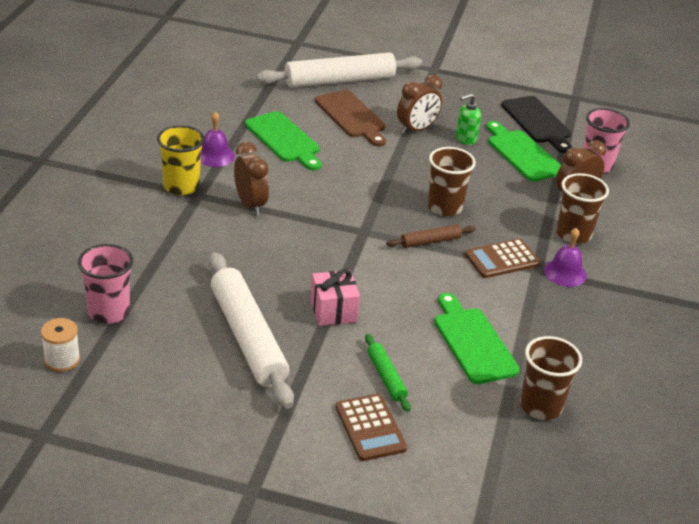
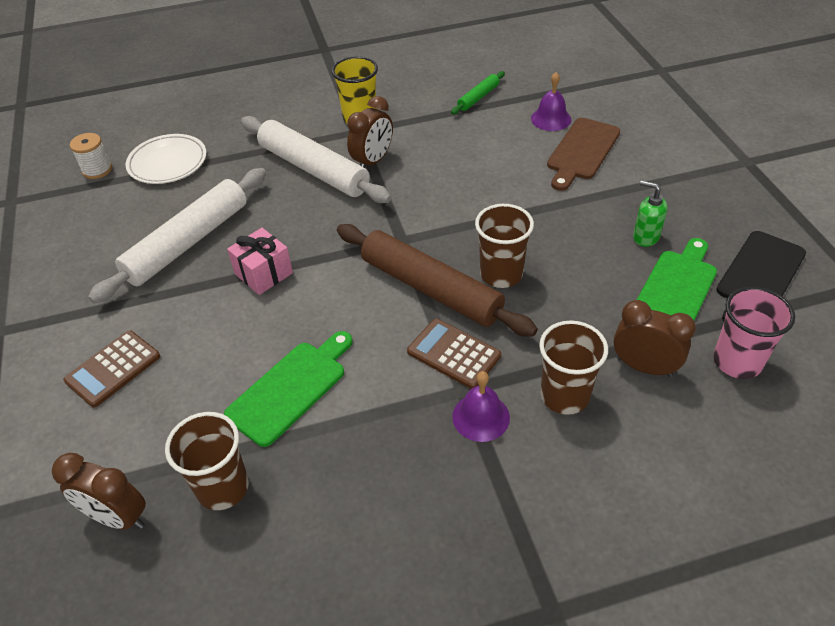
camera: 65 degrees right, 10 degrees up
(109, 312) = (168, 163): pink cup -> white plate
(215, 155) = (422, 113): purple bell -> purple bell (551, 119)
(284, 139) = (492, 134): green cutting board -> none
(340, 81) = (633, 119): white rolling pin -> white rolling pin (314, 169)
(386, 377) = (192, 348): green rolling pin -> green rolling pin (478, 97)
(416, 129) = (616, 198): brown clock -> brown clock (118, 517)
(430, 241) = (431, 289): brown rolling pin -> brown rolling pin, size x2.15

